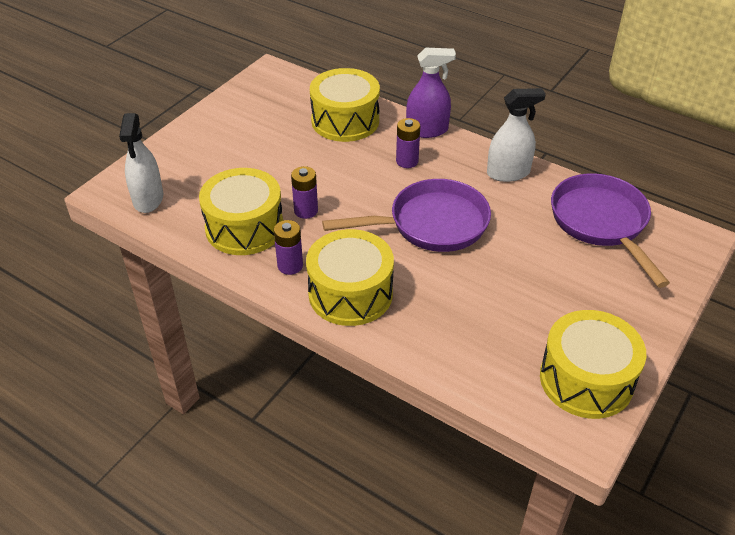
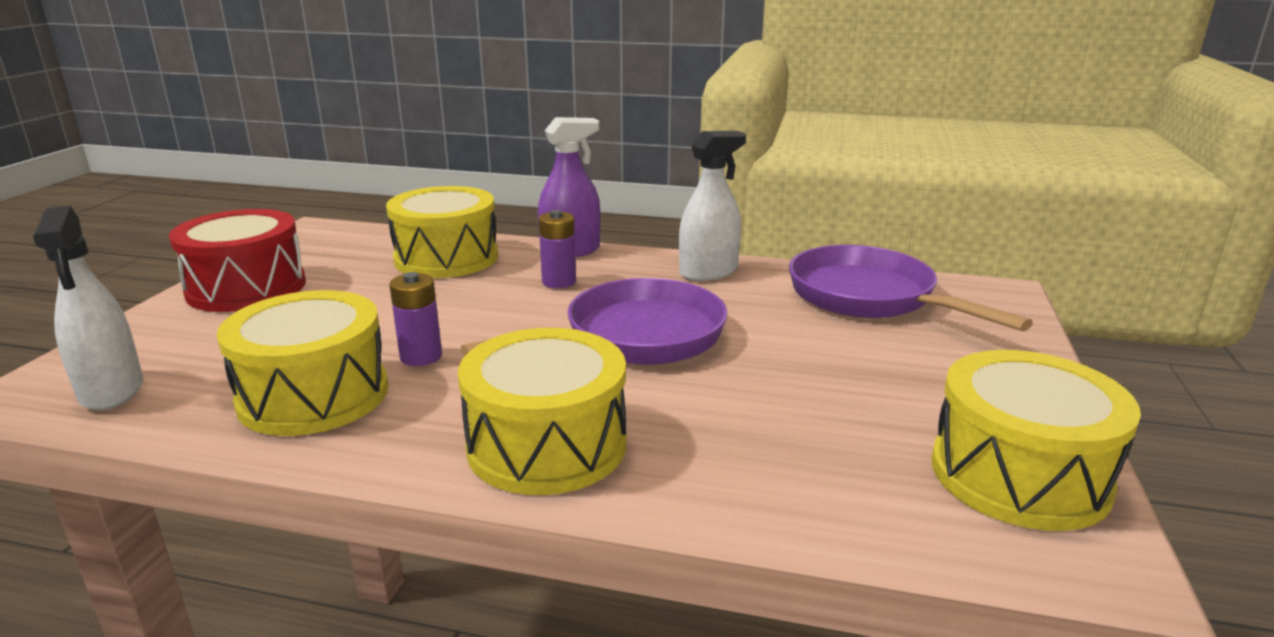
camera: 20 degrees left, 20 degrees down
(222, 126) = (247, 288): none -> red drum
(290, 266) = (417, 429): purple battery -> none

